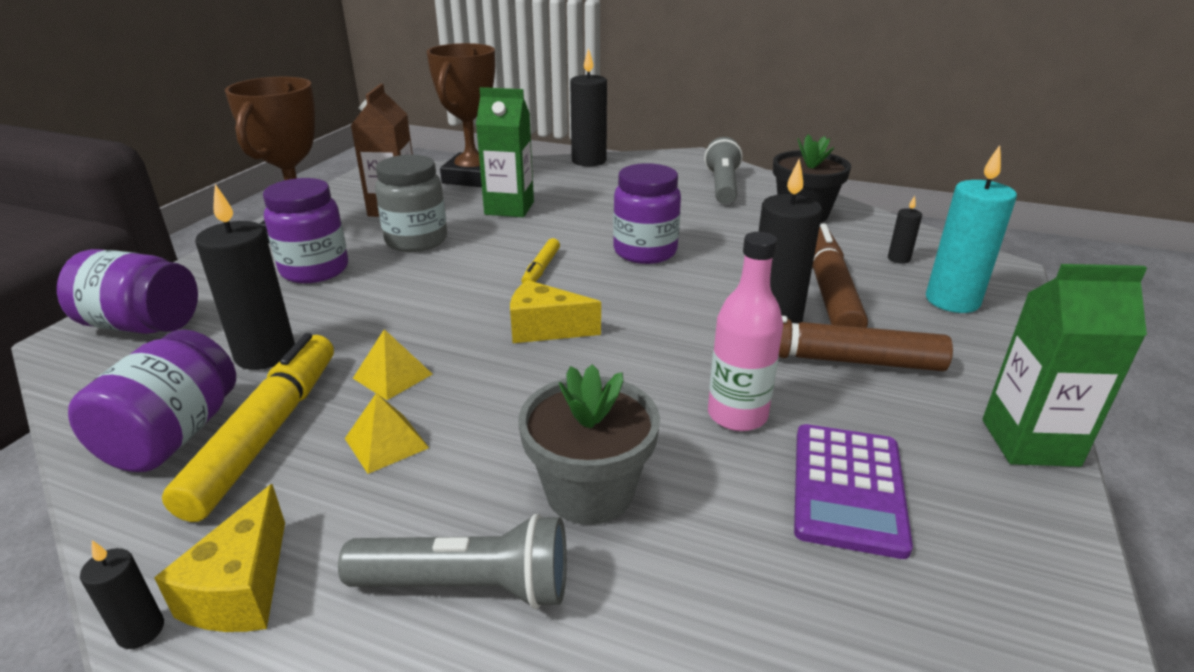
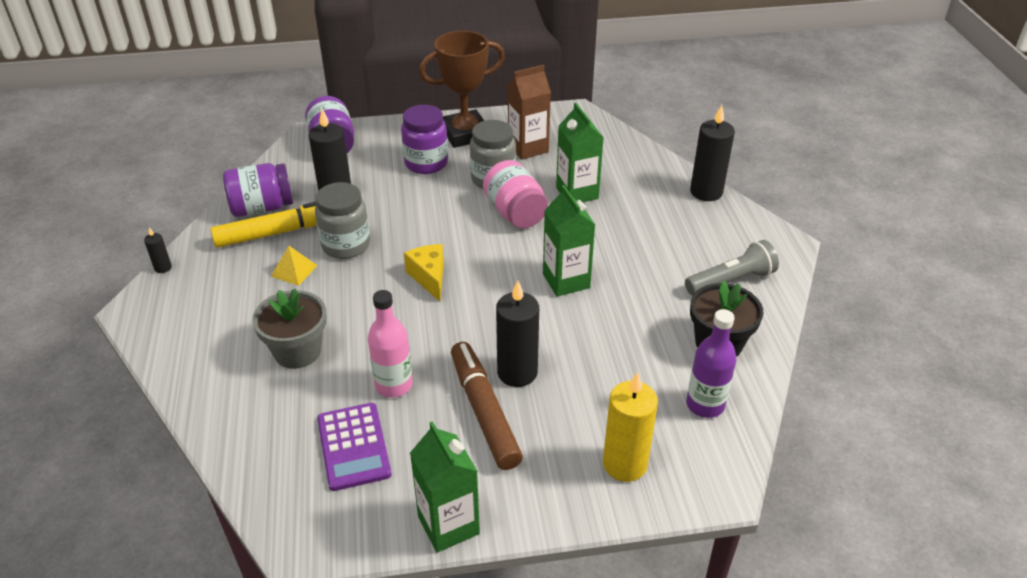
camera: 60 degrees right, 10 degrees up
(242, 589) = (191, 279): yellow cheese -> none
(393, 376) = (346, 245): yellow pyramid -> grey jar
(468, 586) = (221, 338): grey flashlight -> none
(473, 177) = (612, 154): brown trophy -> none
(495, 246) = (515, 213): none -> pink jar
(541, 268) = (501, 245): yellow marker -> none
(645, 252) = (566, 281): purple jar -> green carton
(829, 292) = (582, 391): brown marker -> none
(848, 488) = (353, 446): purple calculator -> purple calculator turned 90 degrees counterclockwise
(883, 242) = (705, 405): none -> purple bottle
(898, 259) = (678, 420): black candle -> none
(952, 301) = (625, 464): turquoise candle -> yellow candle

